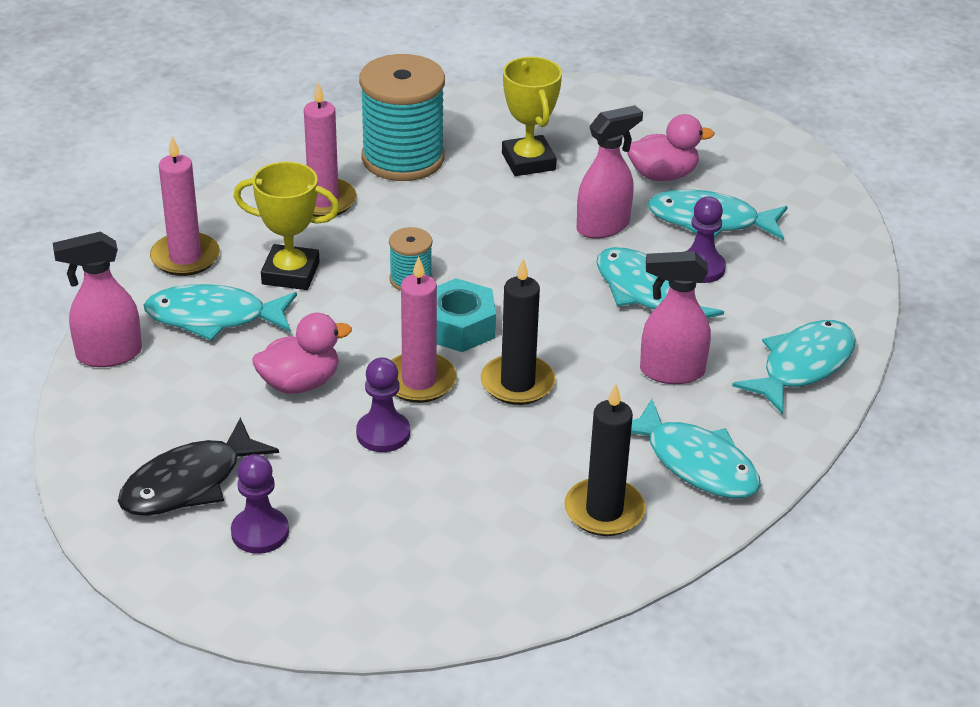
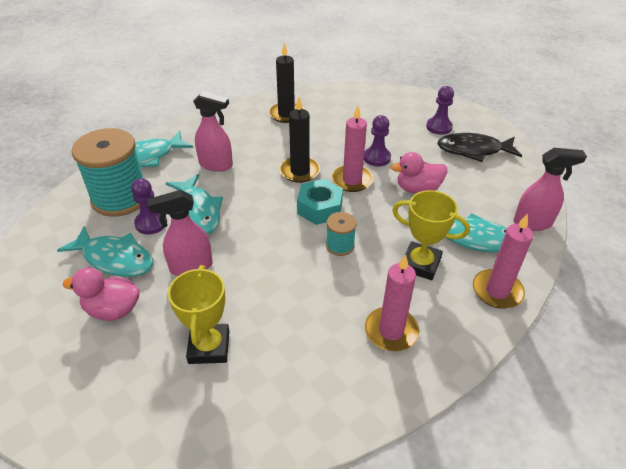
camera: 165 degrees left, 5 degrees up
(189, 483) = (473, 150): black fish -> black fish turned 150 degrees counterclockwise
(403, 158) = (314, 372): turquoise spool -> turquoise spool (120, 198)
(695, 463) = (234, 125): turquoise fish -> none

